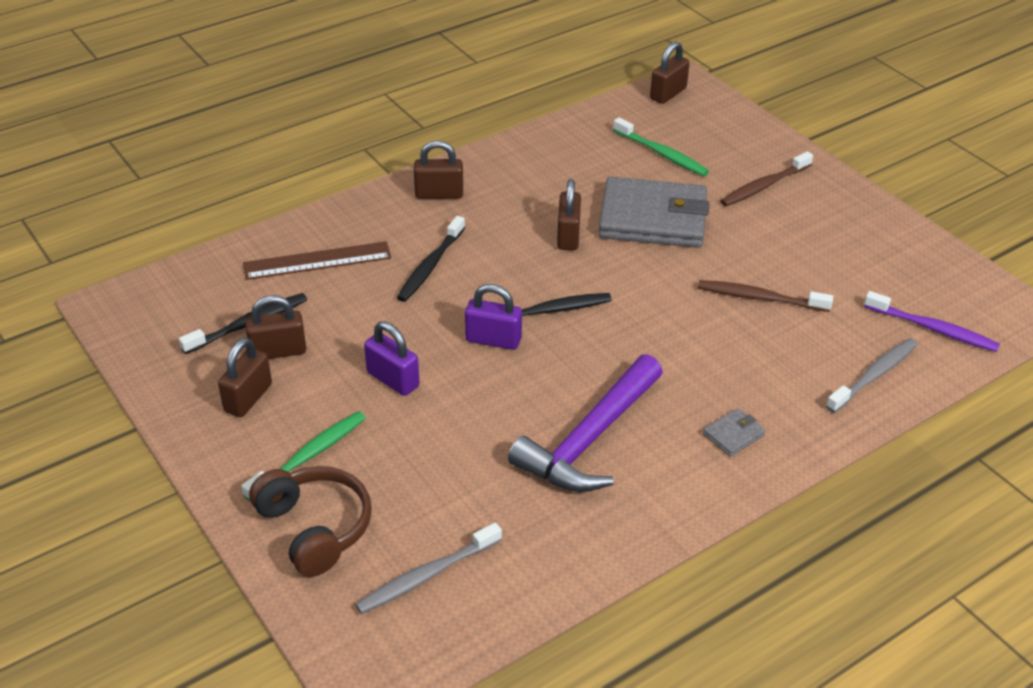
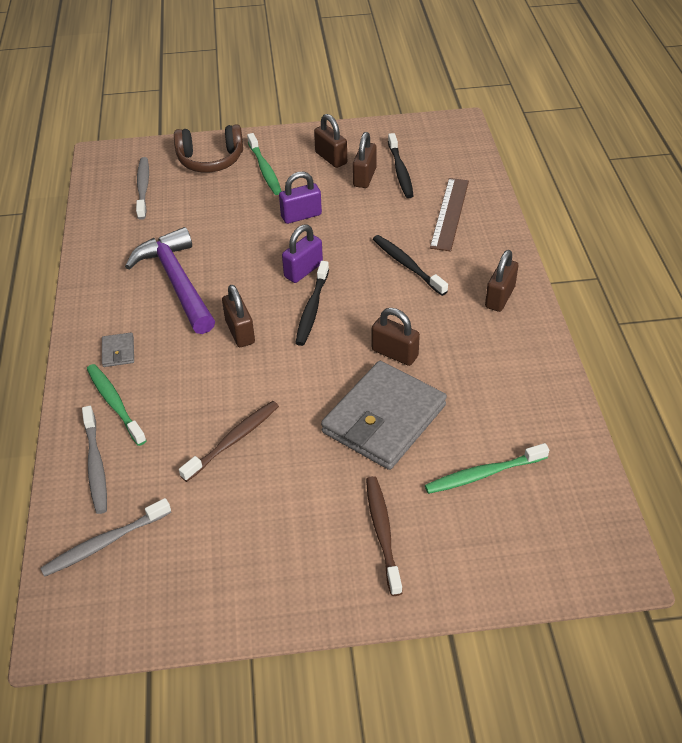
camera: 120 degrees right, 5 degrees up
(668, 94) = (600, 537): brown padlock -> brown padlock (240, 332)
(798, 400) = (115, 403): none -> green toothbrush
(933, 329) = (104, 543): purple toothbrush -> grey toothbrush

